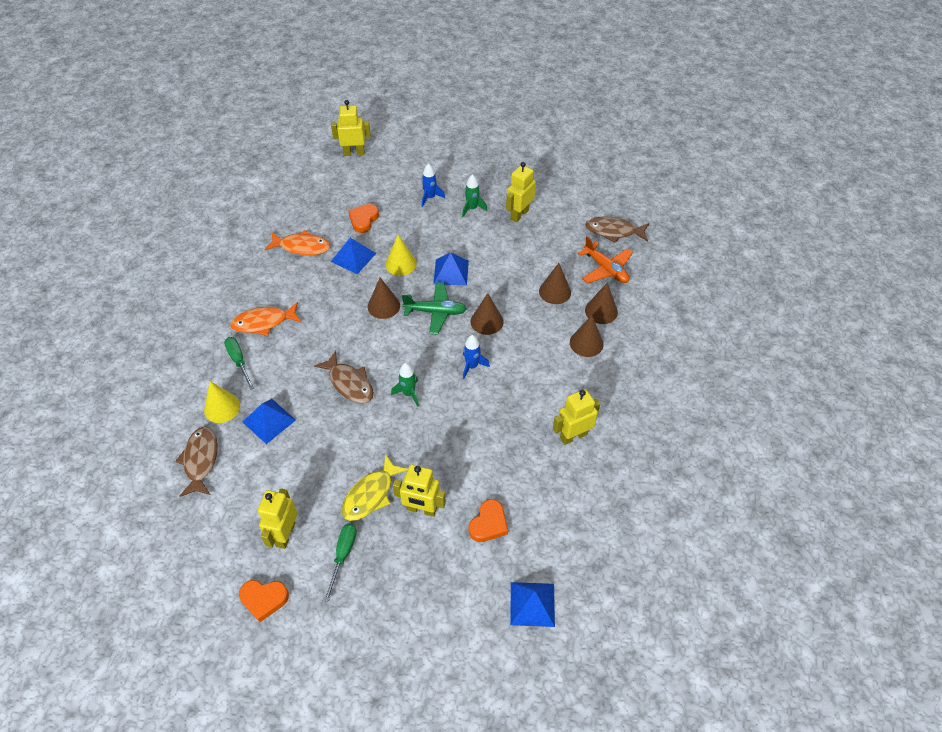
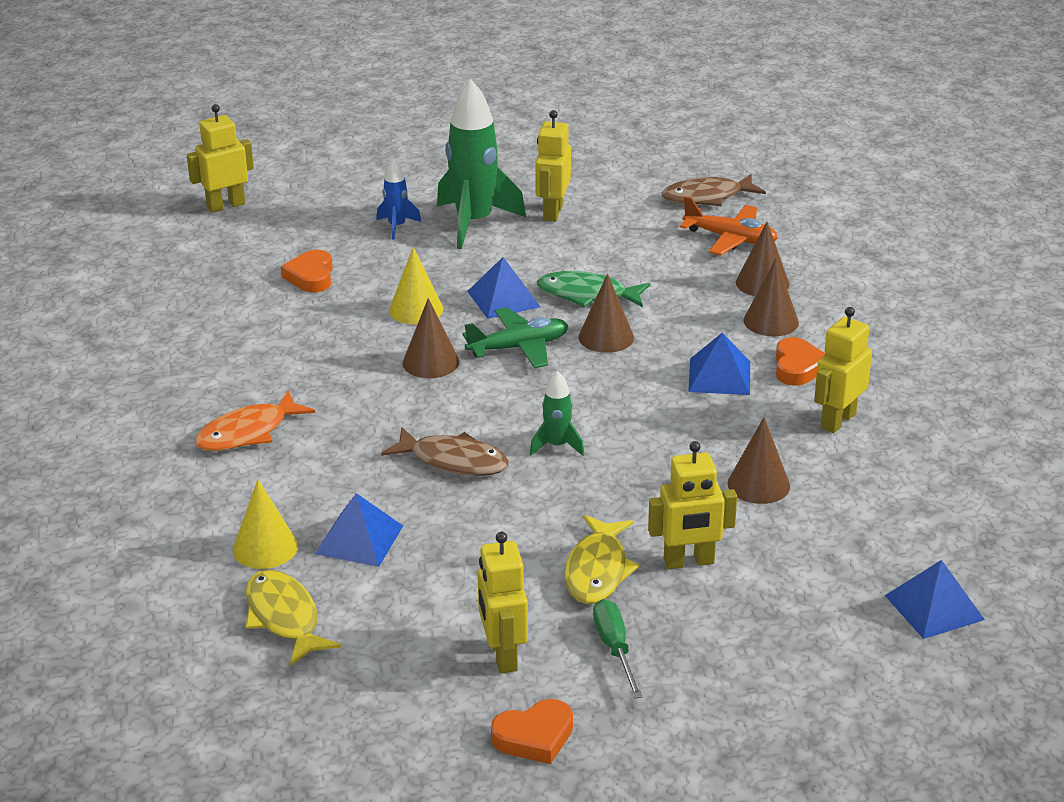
camera: 25 degrees left, 20 degrees down
(201, 460) = (284, 618): brown fish -> yellow fish
(239, 361) = (245, 487): green screwdriver -> none
(302, 247) = (234, 331): orange fish -> none
(353, 257) = (331, 321): blue pyramid -> blue pyramid (719, 376)
(472, 208) = (474, 223): green rocket -> green rocket, size x2.06
(472, 366) = (627, 390): blue rocket -> none
(488, 524) = (800, 546): orange heart -> orange heart (798, 367)
(497, 285) = (587, 295): none -> green fish
(555, 291) = (678, 280): brown cone -> brown cone (758, 484)

